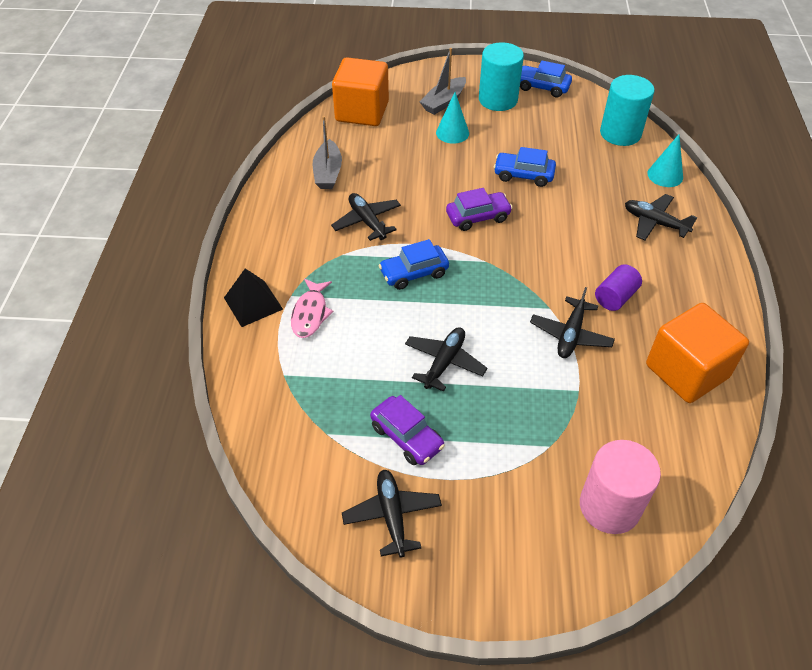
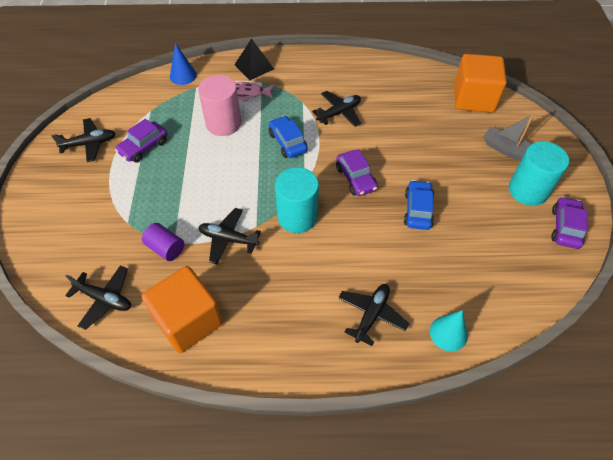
camera: 85 degrees right, 5 degrees up
(251, 392) = (183, 75): none -> blue cone
(328, 173) = (390, 87): grey boat -> none
(444, 362) = (203, 163): black plane -> black plane (104, 299)
(452, 133) = (464, 158): turquoise cone -> none
(542, 87) = (565, 227): blue car -> purple car
(609, 506) = (74, 256): pink cylinder -> pink cylinder (223, 123)
(615, 297) = (270, 273): purple cylinder -> purple cylinder (166, 248)
(620, 133) = (508, 295): turquoise cylinder -> turquoise cylinder (297, 216)

